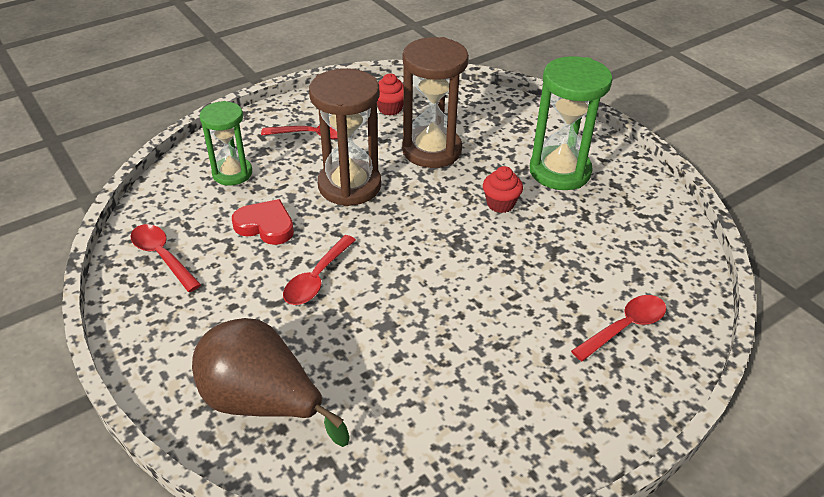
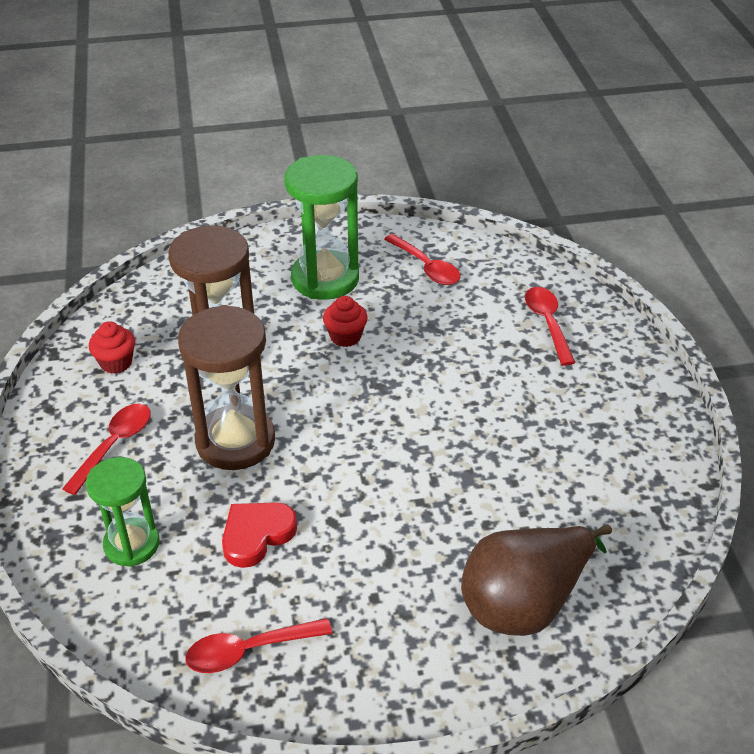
camera: 65 degrees left, 0 degrees up
(317, 278) = (372, 512): red spoon -> red spoon (426, 267)

